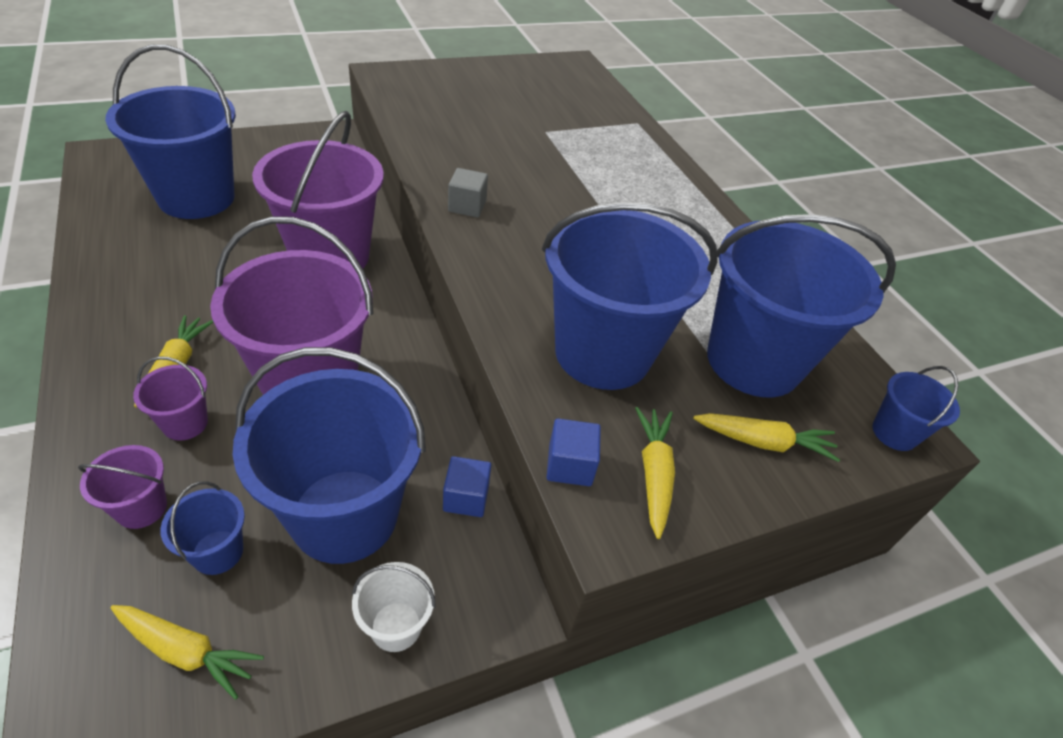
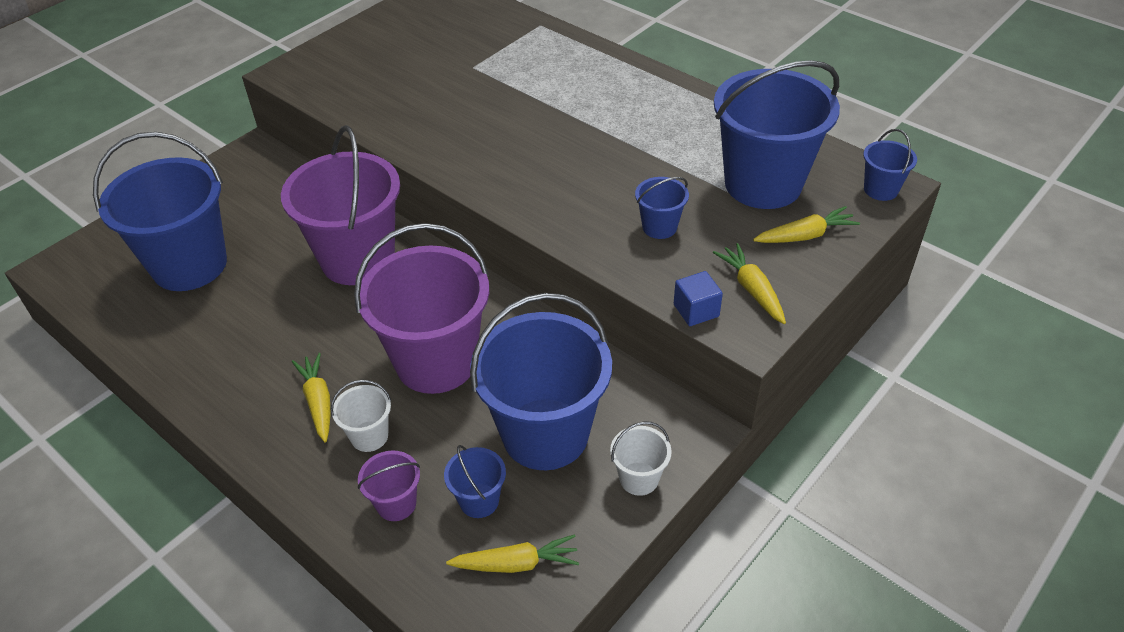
camera: 20 degrees left, 0 degrees up
(185, 423) = (369, 436): purple bucket -> white bucket
(466, 497) = (619, 380): blue cube -> none
(467, 206) = (468, 162): grey cube -> none
(602, 353) = (659, 227): blue bucket -> blue bucket, size x0.43

